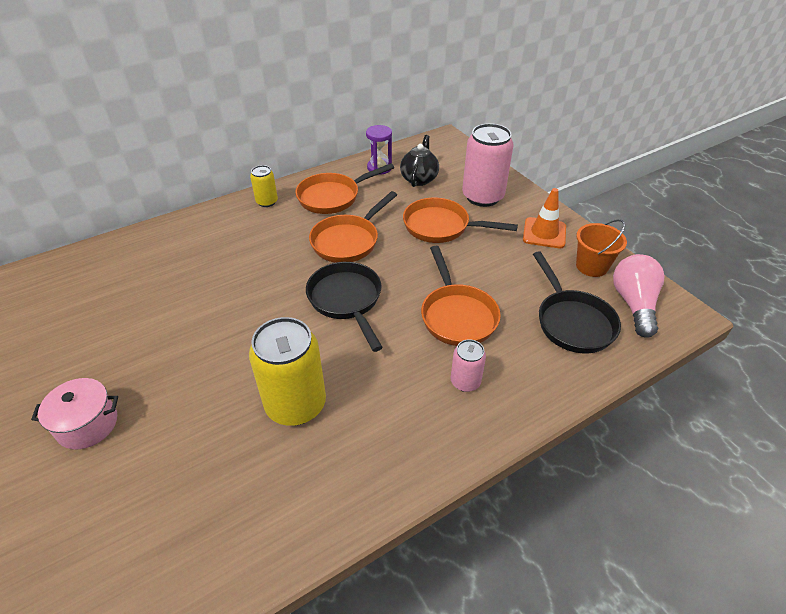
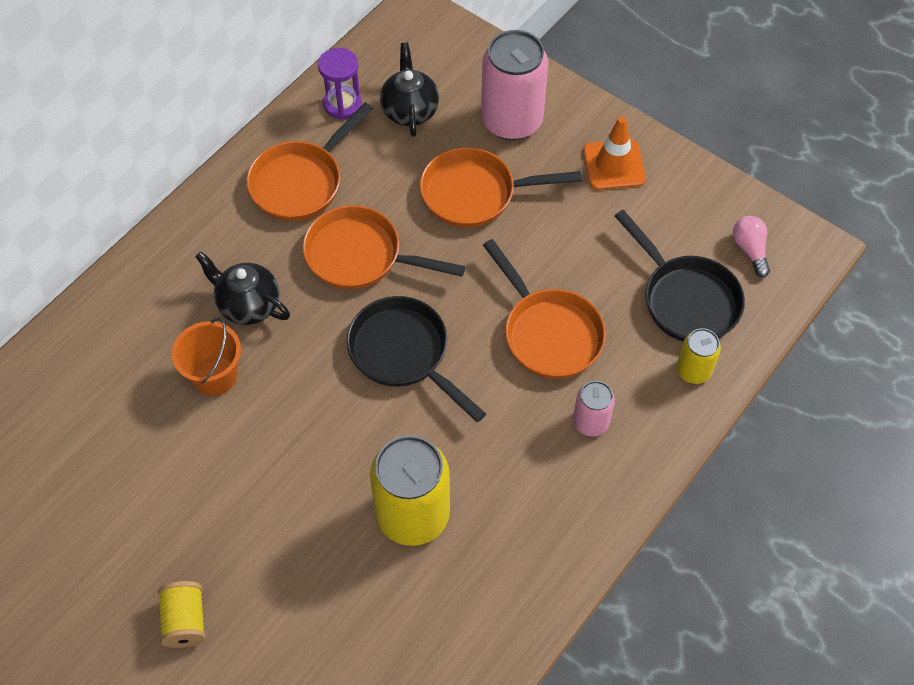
camera: 20 degrees left, 15 degrees up
(87, 424) = (185, 621): pink pot -> yellow spool
(261, 248) = (248, 305): none -> black teapot
(267, 202) = (209, 219): yellow can -> yellow can (693, 370)
(348, 241) = (361, 256): orange pan -> orange pan turned 90 degrees clockwise
(591, 266) = (687, 204): orange bucket -> orange bucket (215, 376)
(634, 304) = (750, 250): pink light bulb -> pink light bulb, size x0.57

